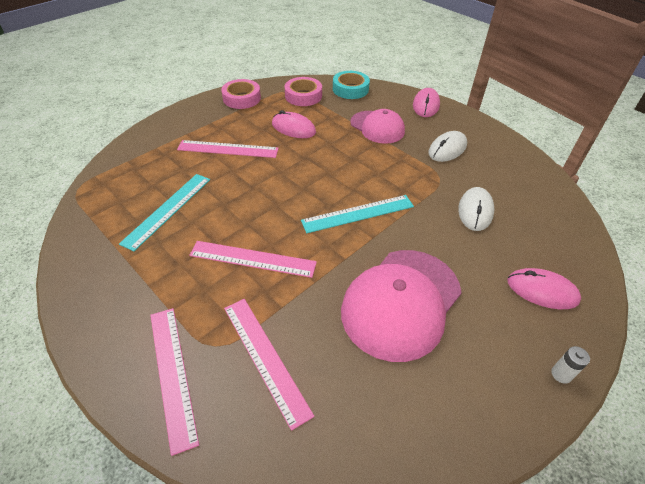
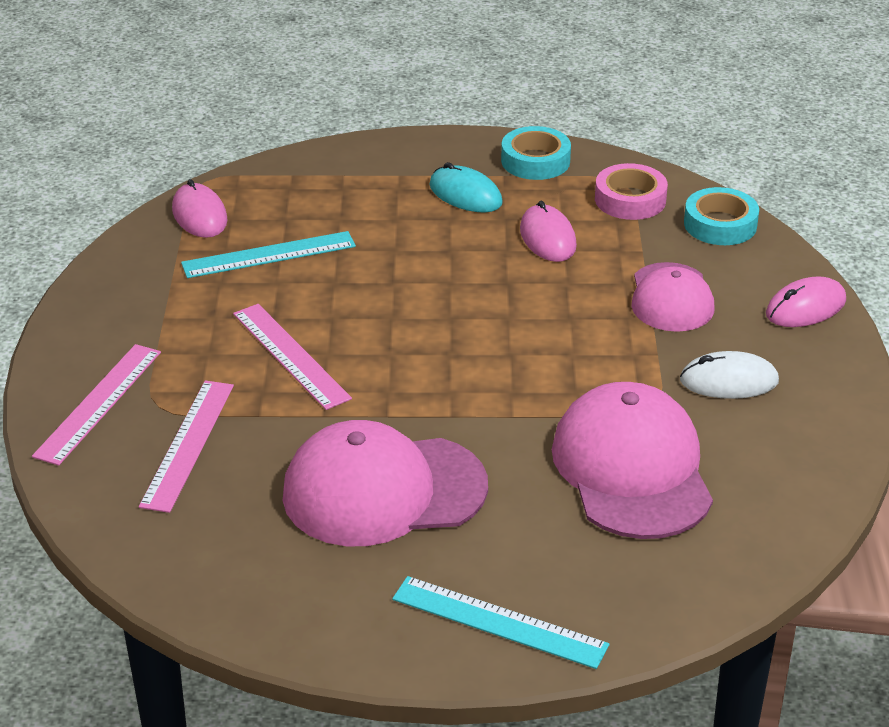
camera: 45 degrees right, 10 degrees down
(228, 149) = (424, 221): pink ruler -> none
(230, 127) = (465, 194): none -> turquoise mouse
(242, 98) = (535, 161): pink tape -> turquoise tape
(358, 214) = (473, 382): turquoise ruler -> turquoise ruler (499, 622)
(475, 211) = (632, 469): white mouse -> pink cap
(542, 290) = (565, 588): pink mouse -> pink mouse (199, 215)
(561, 374) = (449, 655): white battery -> none

